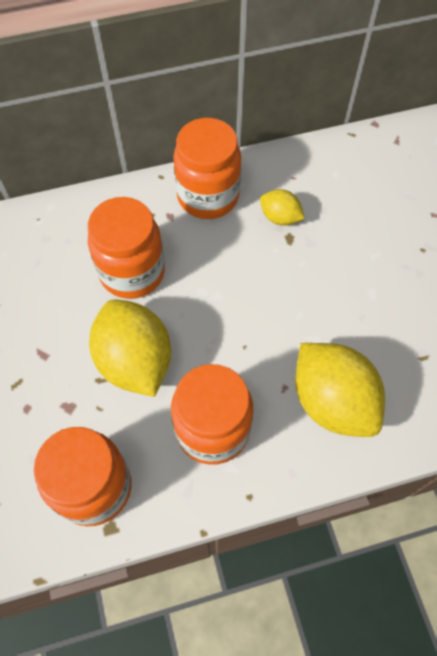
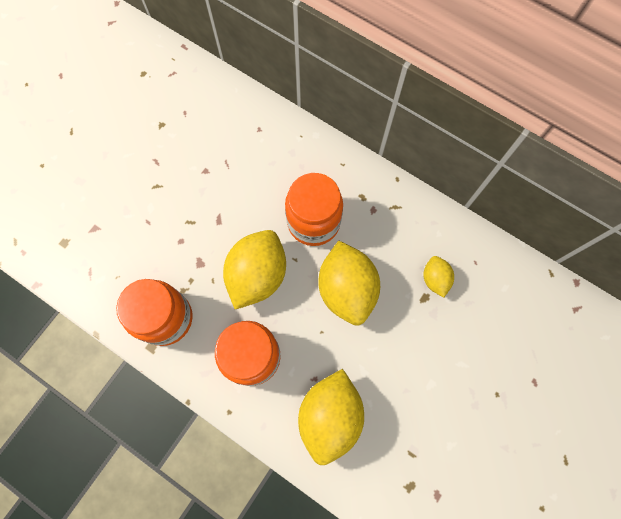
camera: 50 degrees right, 10 degrees up
(208, 196) = (409, 220): orange jar -> none
(223, 293) = (347, 289): none -> yellow lemon

